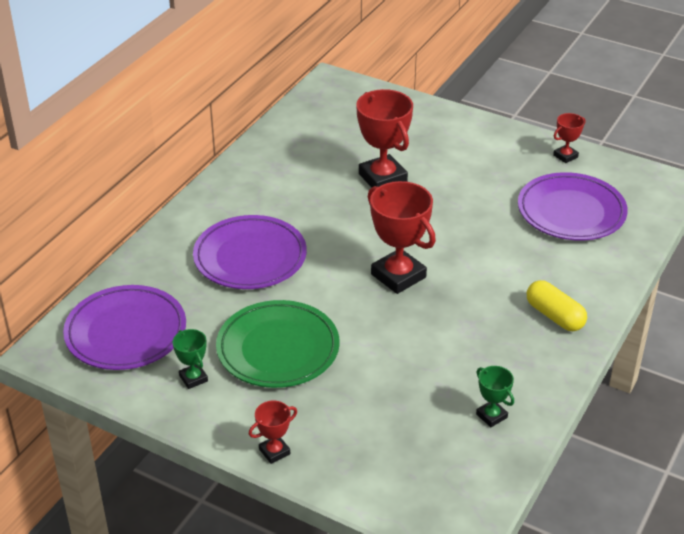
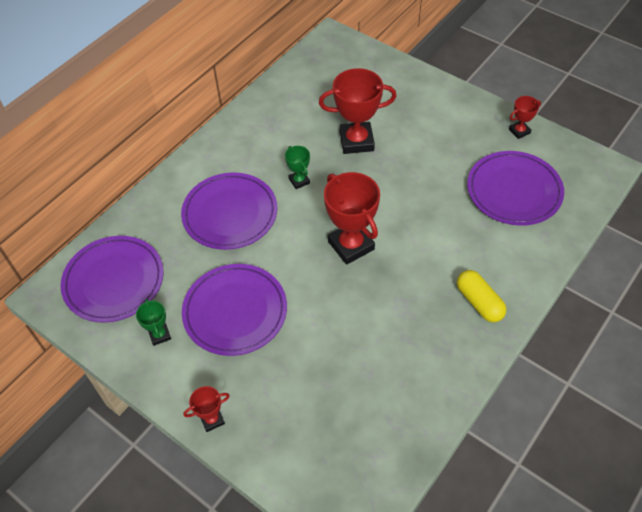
camera: 10 degrees right, 15 degrees up
(278, 349) = (235, 312): green plate -> purple plate
(382, 178) = (356, 141): red trophy -> red trophy turned 75 degrees counterclockwise
(491, 416) = (404, 404): green trophy -> green trophy (299, 181)

